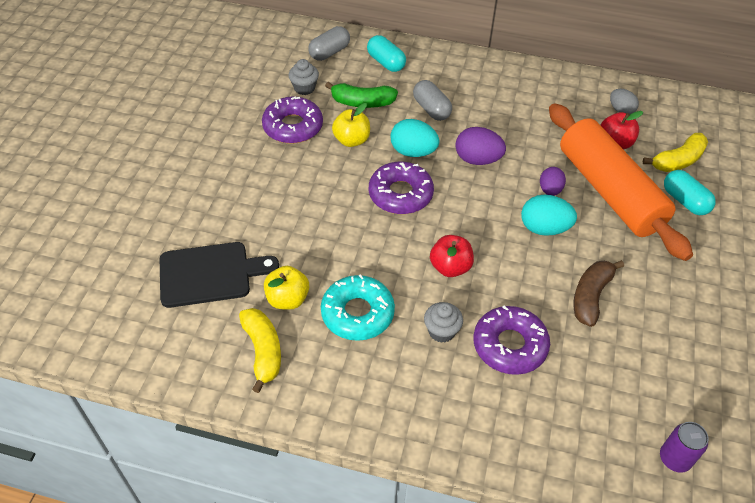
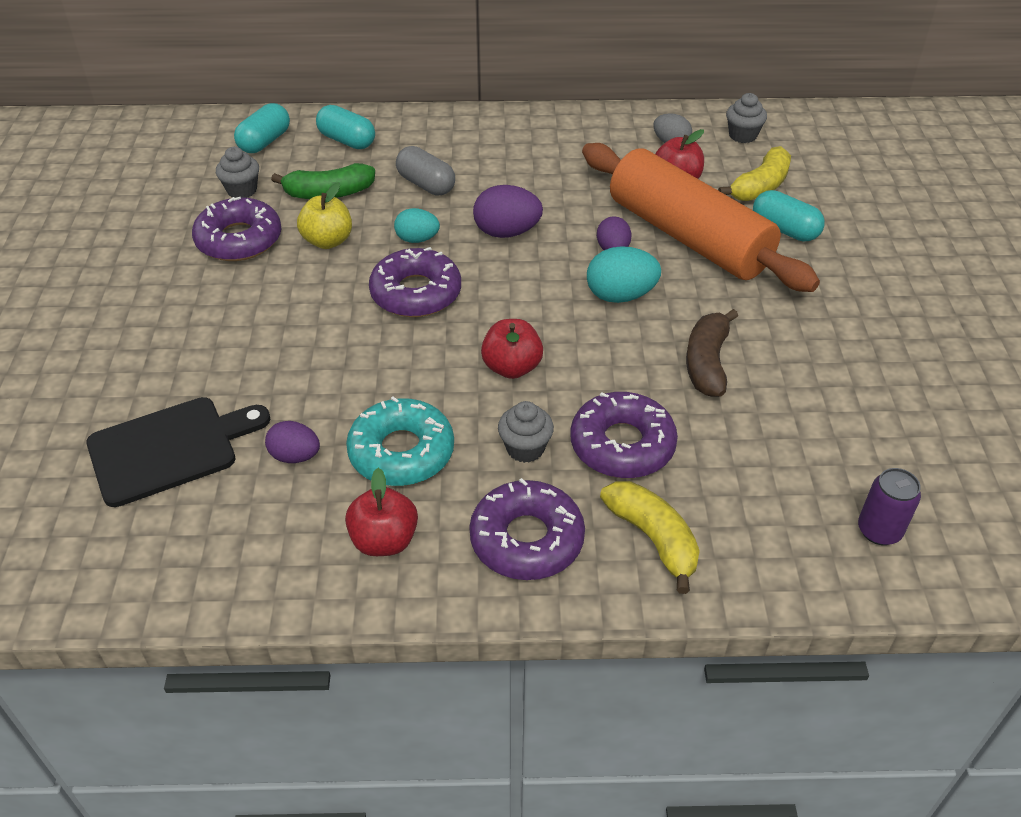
camera: 15 degrees left, 5 degrees down
(263, 351) = (278, 531): yellow banana -> yellow banana (653, 538)
(287, 299) = (295, 456): yellow apple -> purple egg
(328, 375) = (384, 540): none -> red apple
(329, 52) = (265, 142): grey capsule -> turquoise capsule
(413, 152) = (417, 239): turquoise egg -> turquoise egg, size x0.66
(423, 399) = (527, 539): none -> purple donut
(678, 114) = (742, 135): none -> grey cupcake

